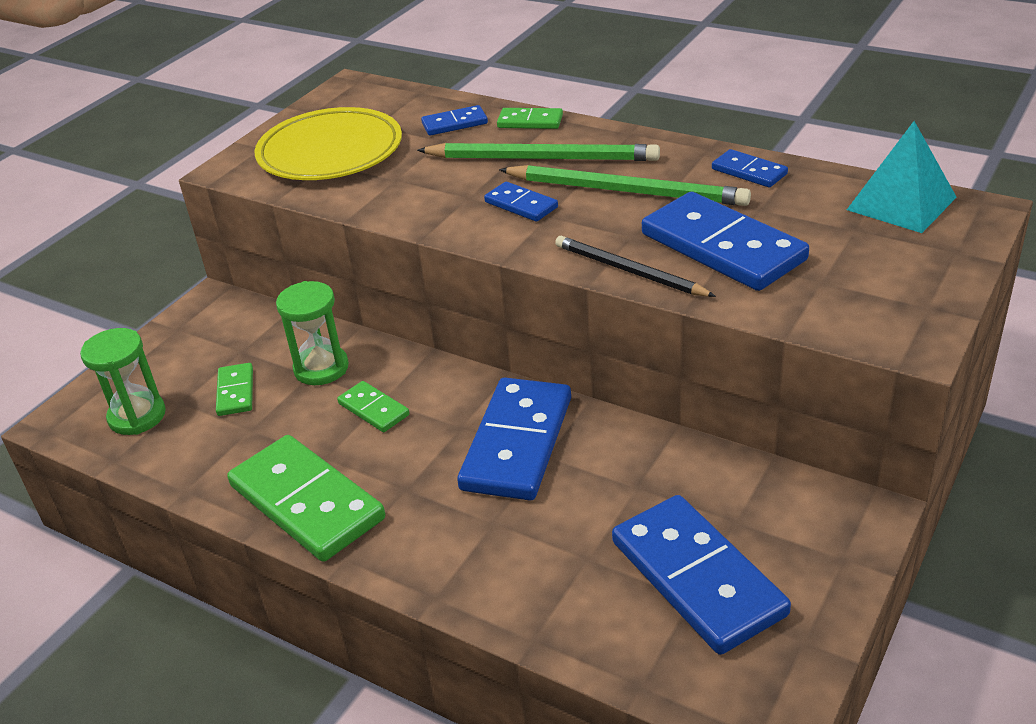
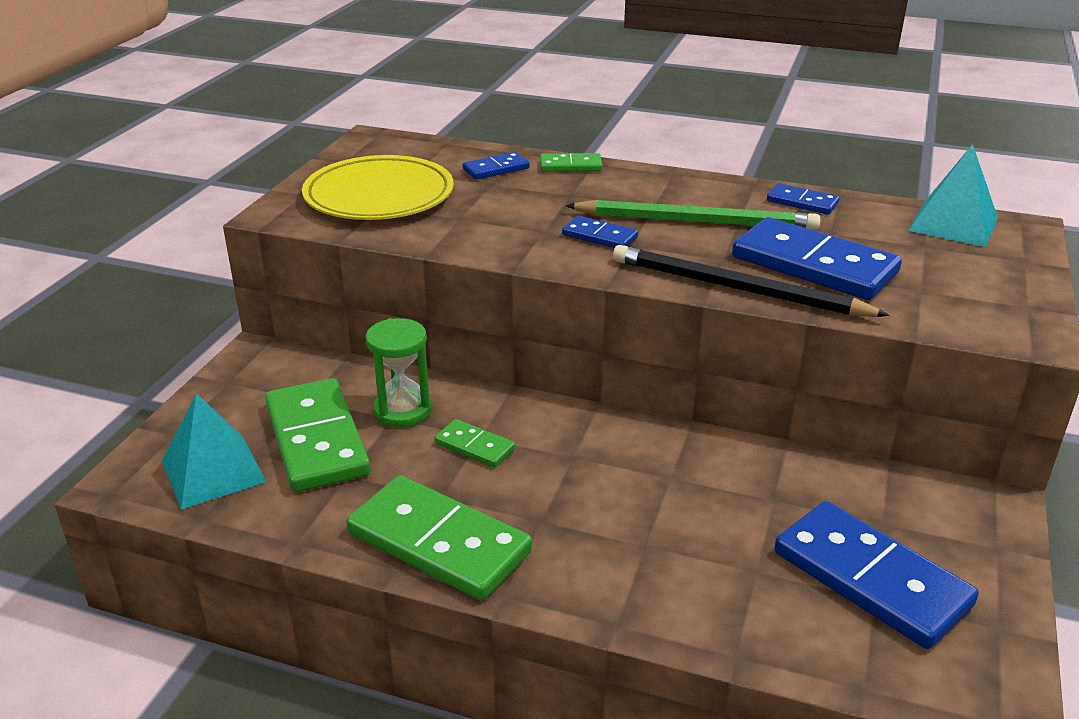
camera: 15 degrees left, 5 degrees down
(137, 416) = (213, 471): green hourglass -> turquoise pyramid
(236, 392) = (317, 439): green domino -> green domino, size x2.06
(517, 443) = (637, 468): blue domino -> none
(542, 158) = (599, 196): green pencil -> none
(629, 271) = (737, 289): black pencil -> black pencil, size x1.53

